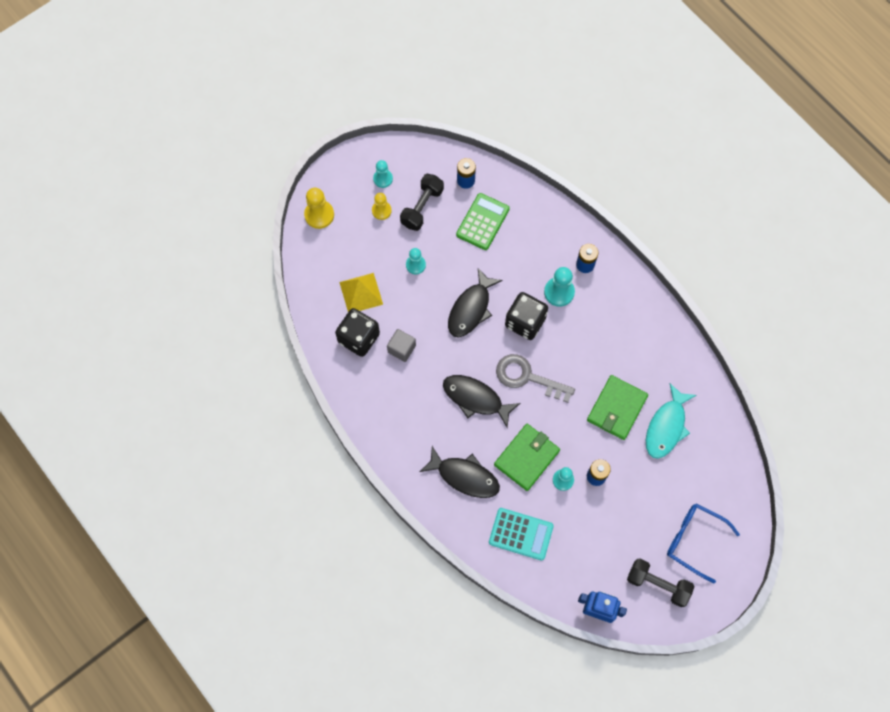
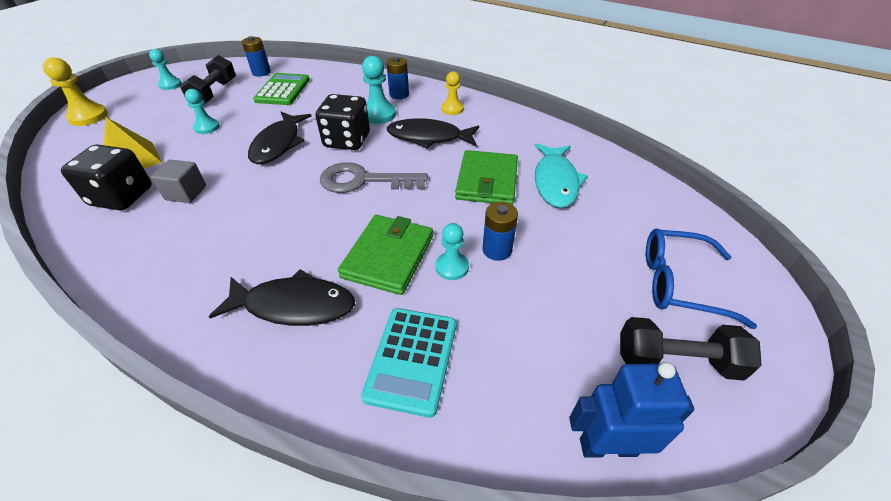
camera: 20 degrees left, 25 degrees down
(381, 210) = (167, 102): yellow pawn -> yellow pawn (452, 109)
(475, 399) = (297, 215): black fish -> black fish (429, 137)
(521, 534) = (412, 359): turquoise calculator -> turquoise calculator turned 105 degrees clockwise

